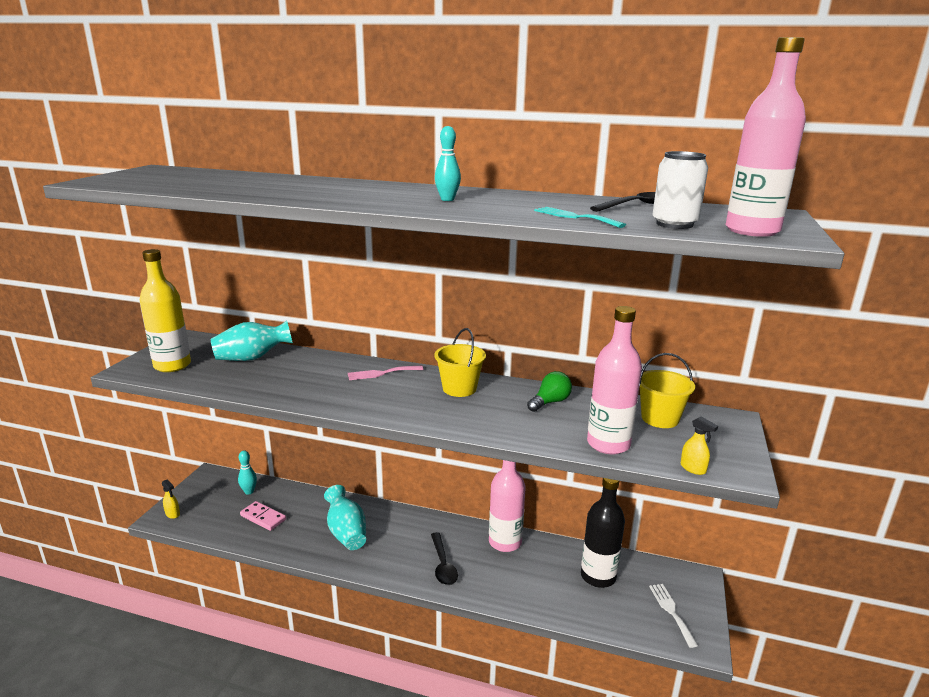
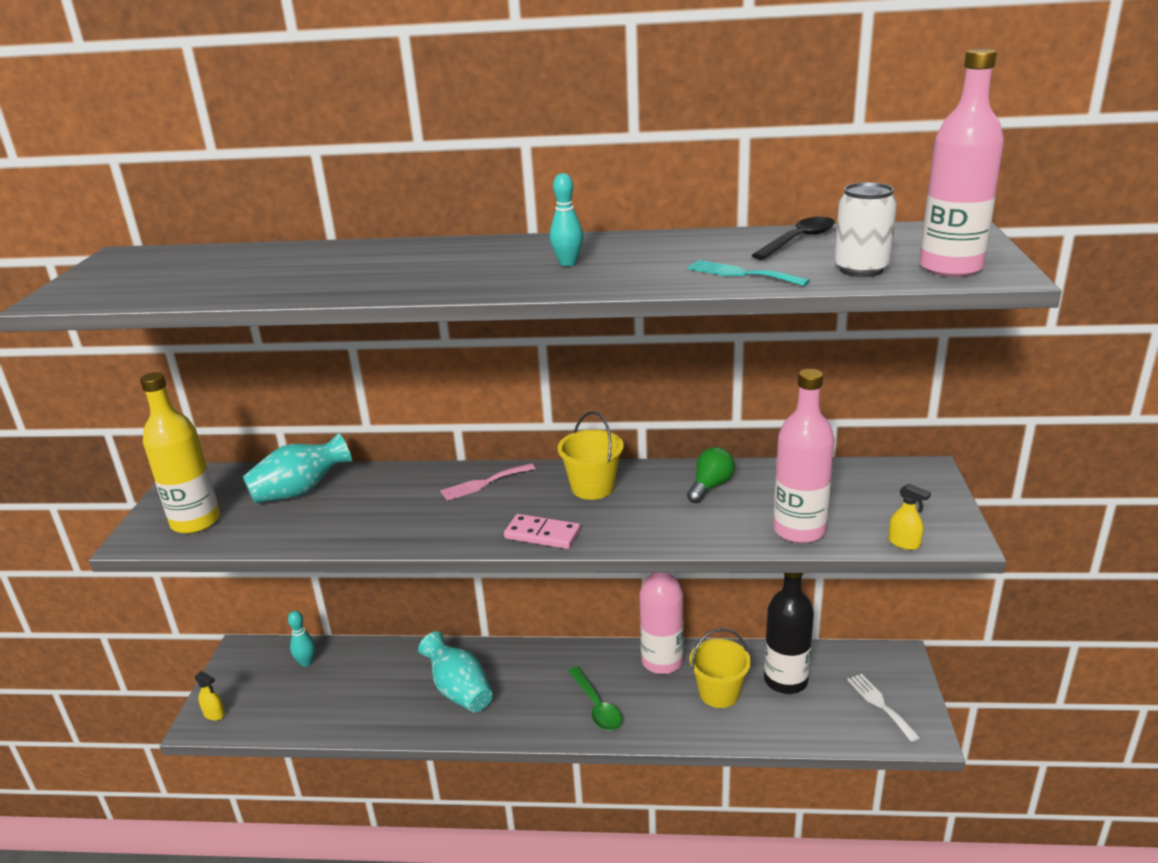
camera: 10 degrees left, 5 degrees up
(263, 517) = (341, 694): pink domino -> pink domino (542, 534)
(443, 565) = (596, 706): black spoon -> green spoon
(660, 418) = (845, 485): yellow bucket -> yellow bucket (719, 693)

